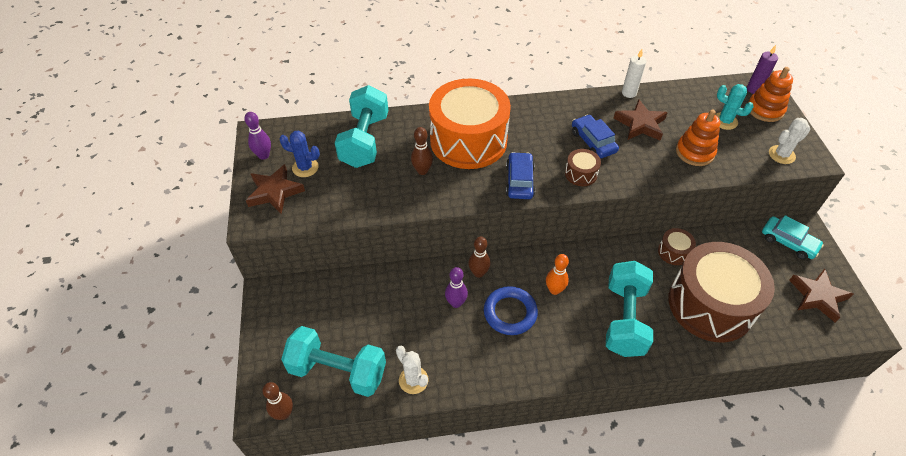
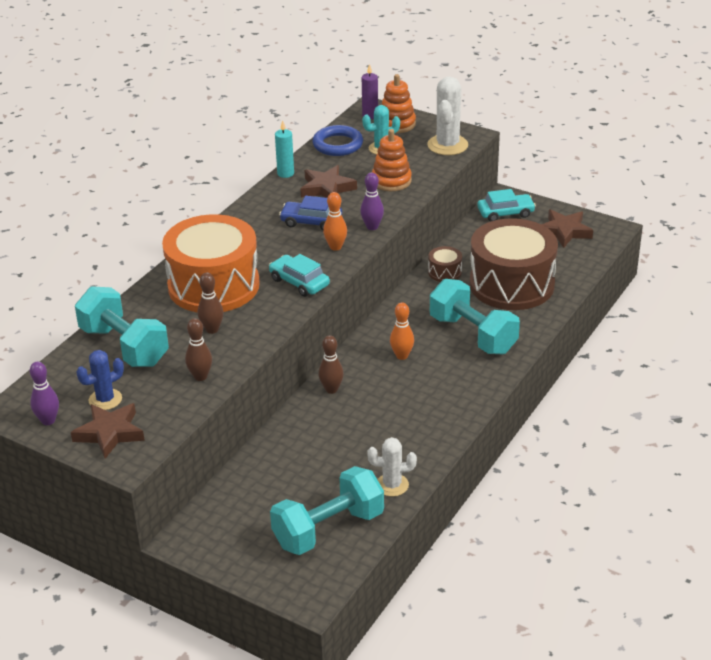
camera: 50 degrees left, 15 degrees down
(284, 413) = (332, 585): brown bowling pin -> brown bowling pin (200, 376)
(456, 303) = (345, 419): purple bowling pin -> purple bowling pin (372, 227)
(510, 313) = (393, 393): blue ring -> blue ring (337, 145)
(519, 181) = (299, 282): blue car -> turquoise car
(581, 174) = (335, 247): brown drum -> orange bowling pin
(629, 93) = (285, 173): white candle -> turquoise candle
(781, 155) = (447, 145): white cactus -> white cactus, size x1.56

